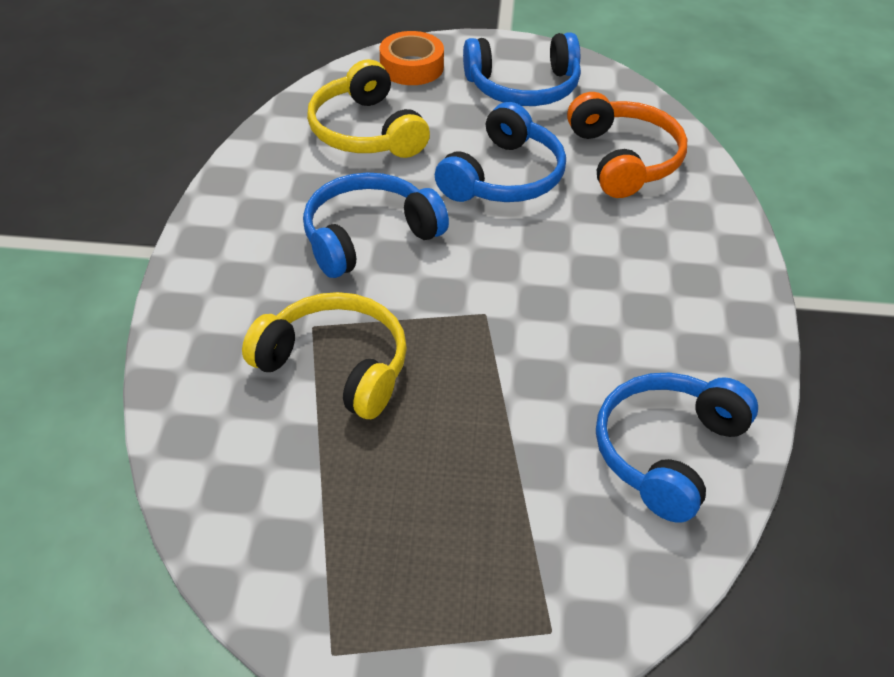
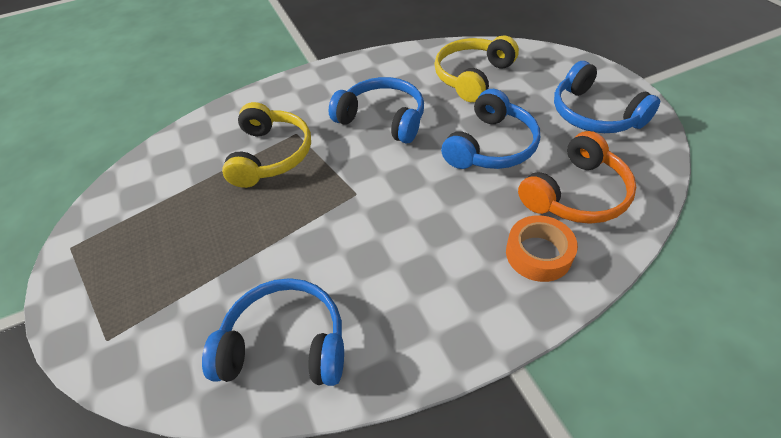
camera: 65 degrees right, 5 degrees up
(411, 67) = (552, 64): orange tape -> orange tape (538, 254)
(504, 177) = (491, 146): blue headphones -> blue headphones turned 60 degrees counterclockwise

